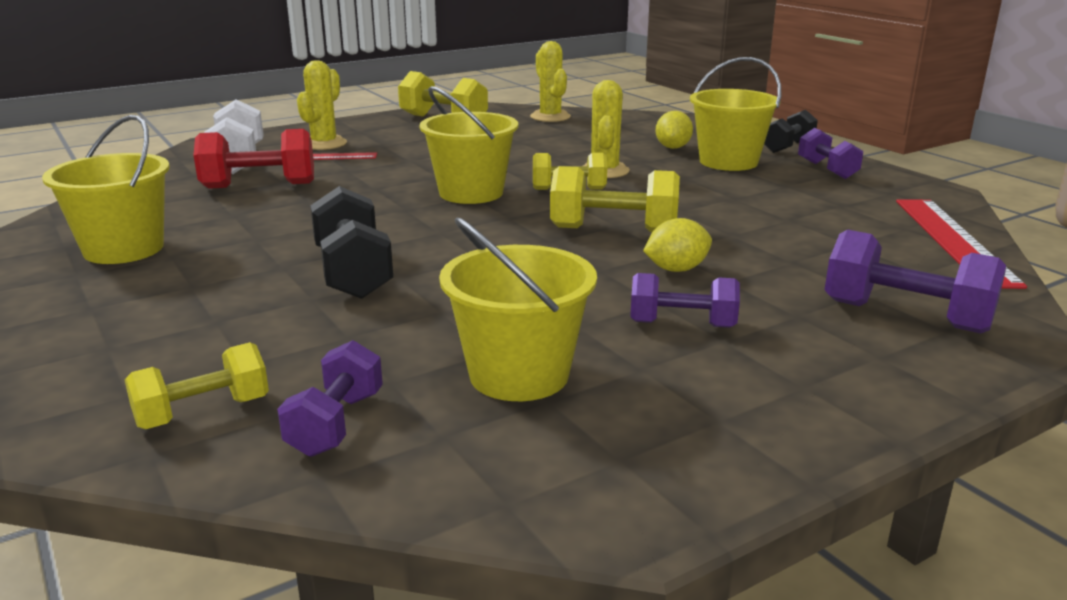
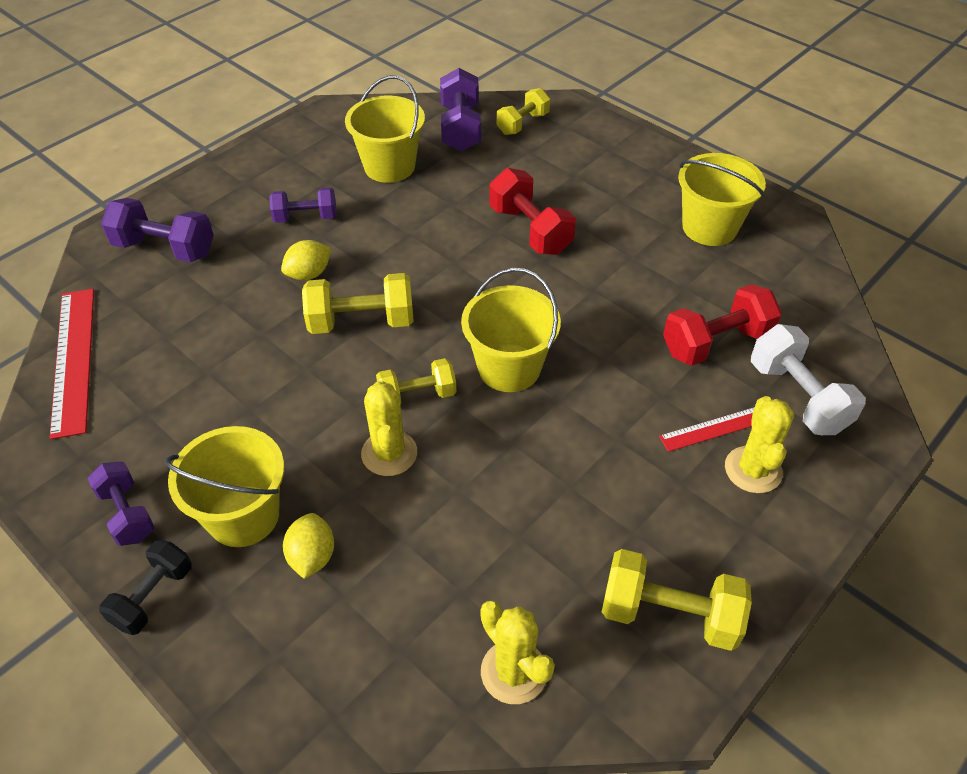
camera: 165 degrees right, 25 degrees up
(336, 424) = (460, 128): purple dumbbell -> purple dumbbell, size x1.50
(353, 273) = (530, 230): black dumbbell -> red dumbbell

